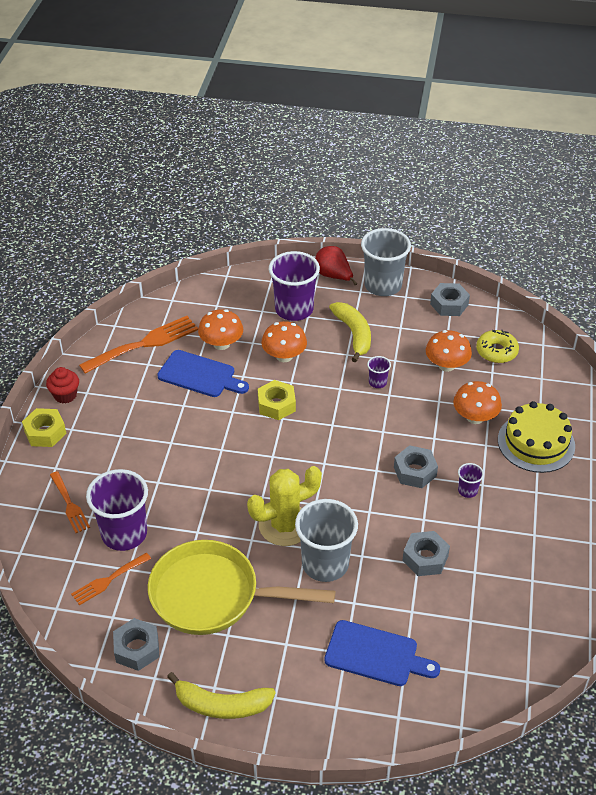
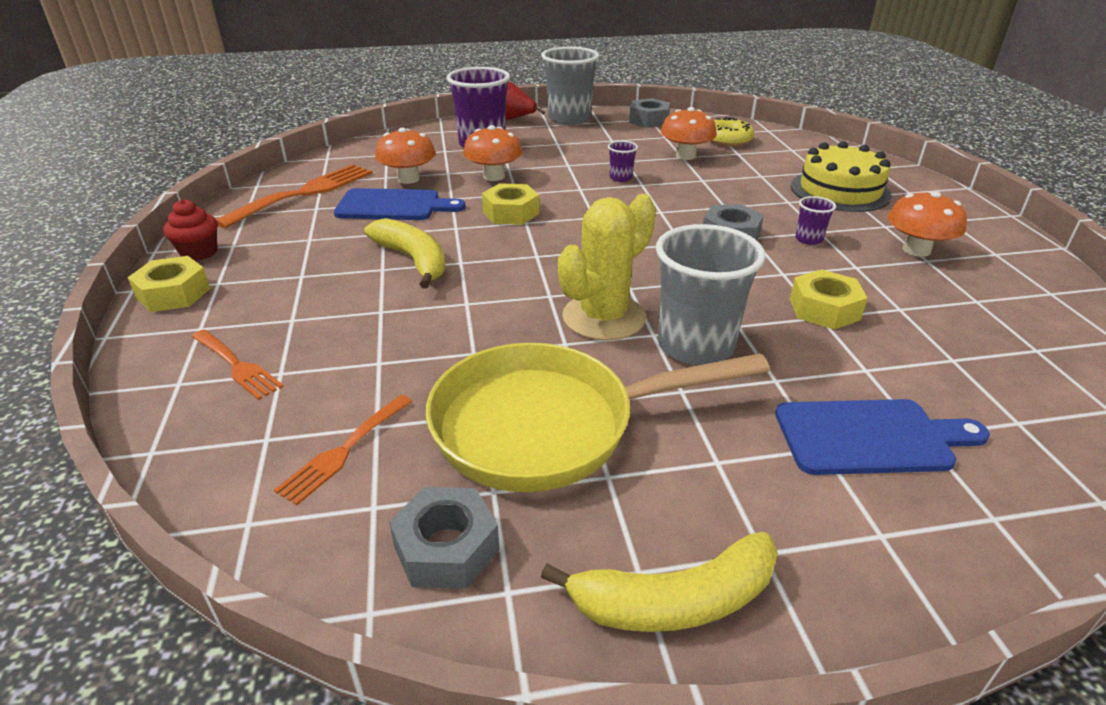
camera: 20 degrees left, 10 degrees down
(124, 534) = (349, 381): purple cup -> none
(354, 334) = (564, 151): yellow banana -> yellow banana (414, 260)
(425, 558) = (824, 309): grey nut -> yellow nut
(475, 417) = (754, 184): orange mushroom -> orange mushroom (916, 250)

